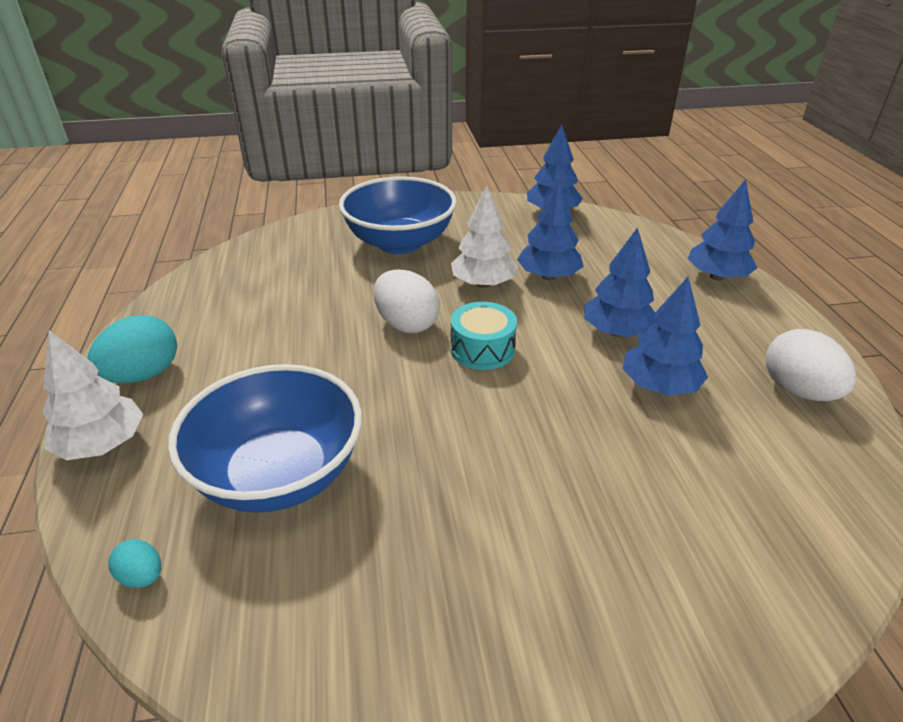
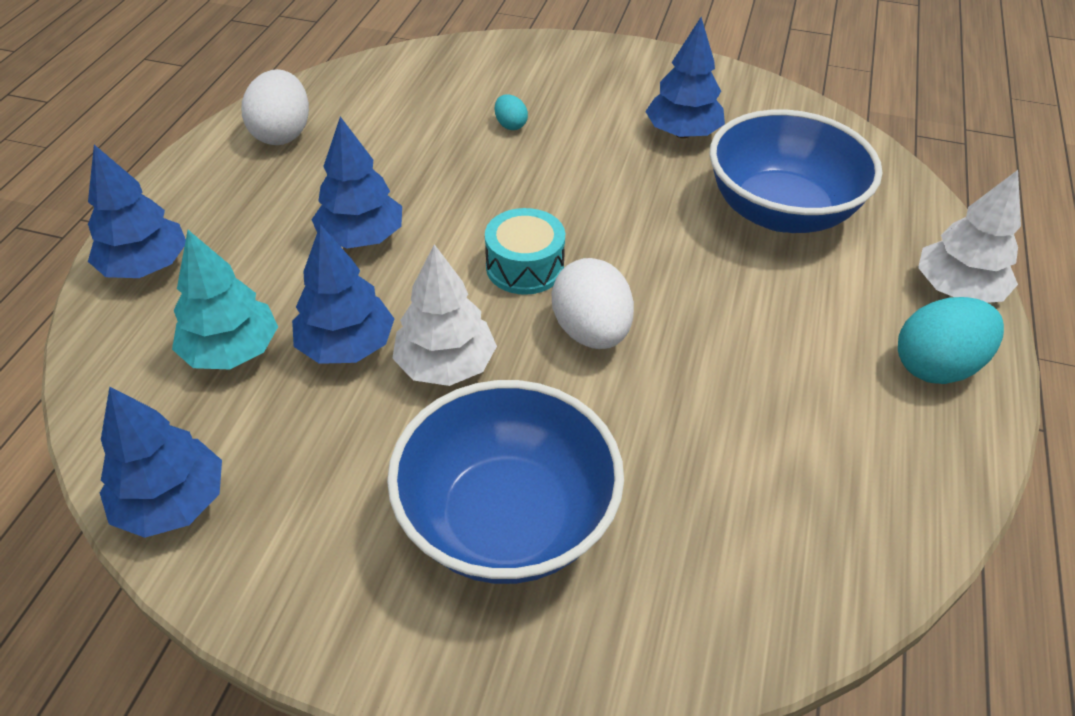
camera: 155 degrees left, 10 degrees up
(142, 576) = (889, 176): turquoise egg -> turquoise egg (510, 125)
(605, 258) = (232, 351): none -> turquoise tree
(659, 386) = (392, 174): blue tree -> blue tree (682, 133)

